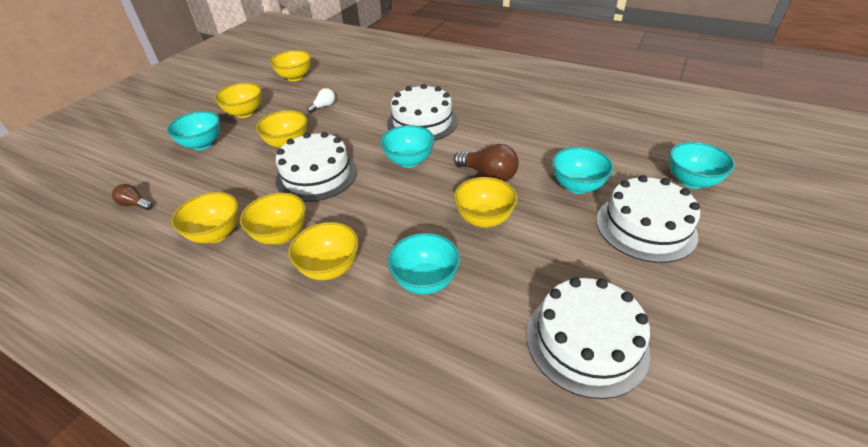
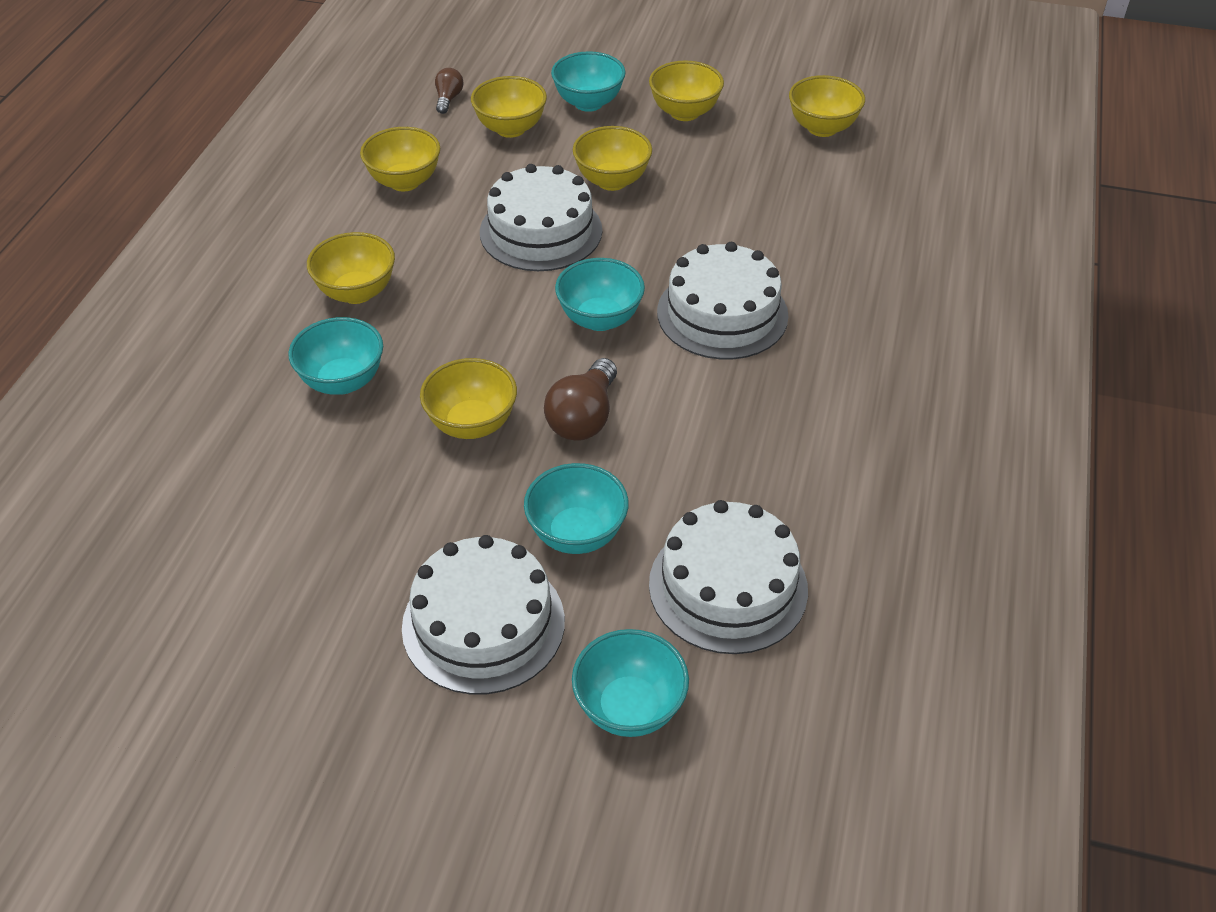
camera: 75 degrees right, 5 degrees up
(281, 235) = (410, 235): yellow bowl -> yellow bowl (510, 129)
(324, 106) = (735, 187): white light bulb -> none
(586, 341) = (253, 544): white cake -> white cake (728, 586)

